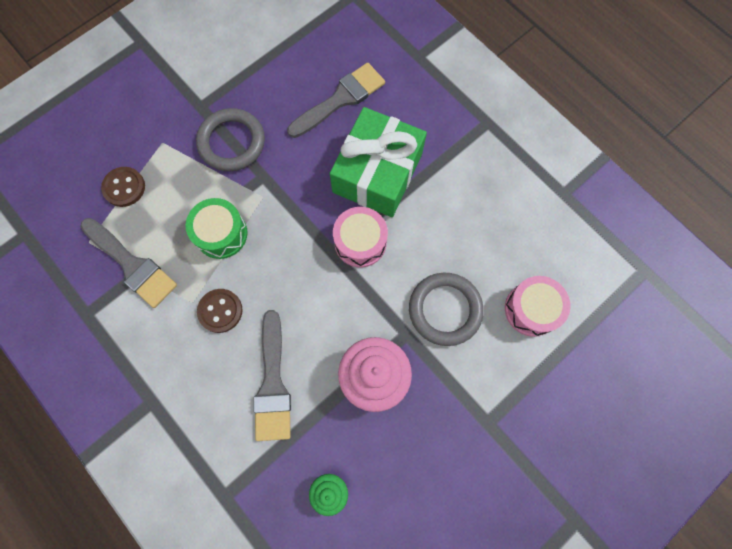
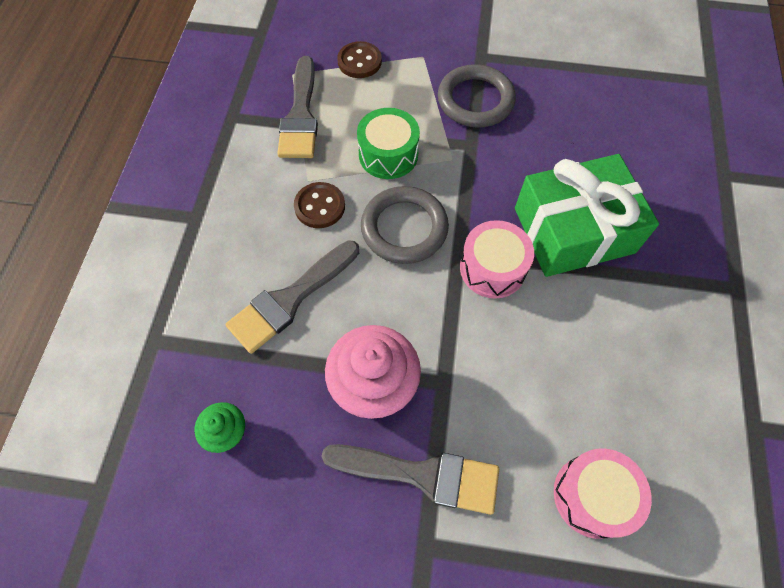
camera: 50 degrees right, 10 degrees down
(340, 99) = (607, 147): grey brush -> grey brush (422, 475)
(445, 310) = (504, 401): grey ring -> grey ring (404, 228)

